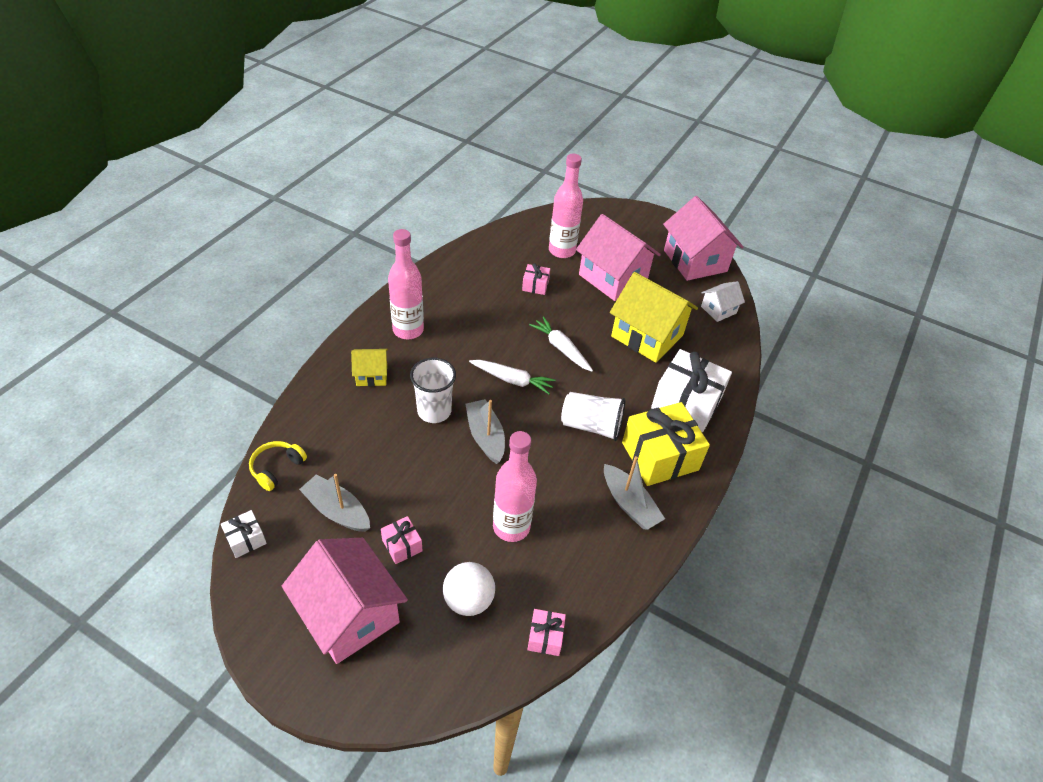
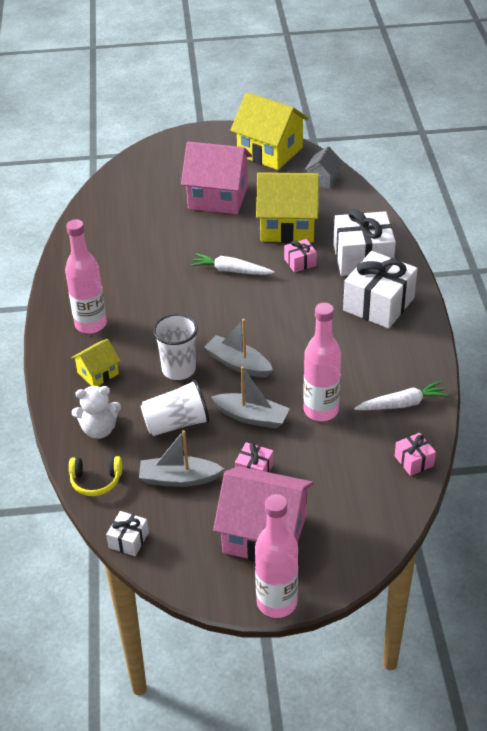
camera: 30 degrees left, 5 degrees down
(277, 468) = (96, 481): yellow headphones -> yellow headphones turned 90 degrees counterclockwise
(324, 424) = (99, 429): none -> white teddy bear
(468, 600) = (339, 472): white ball -> none
(512, 380) = (217, 314): white carrot -> white carrot (402, 404)
(535, 285) = (161, 235): pink gift -> pink gift (300, 262)
(562, 251) = (155, 197): pink bottle -> pink bottle (276, 602)
(591, 426) = (310, 312): white cup -> white cup (176, 423)
(629, 504) = (388, 347): grey boat -> grey boat (252, 417)
(660, 456) = (378, 304): yellow gift -> white gift
(695, 261) = (270, 151): pink house -> yellow house
(718, 310) = (322, 179): white house -> grey house

